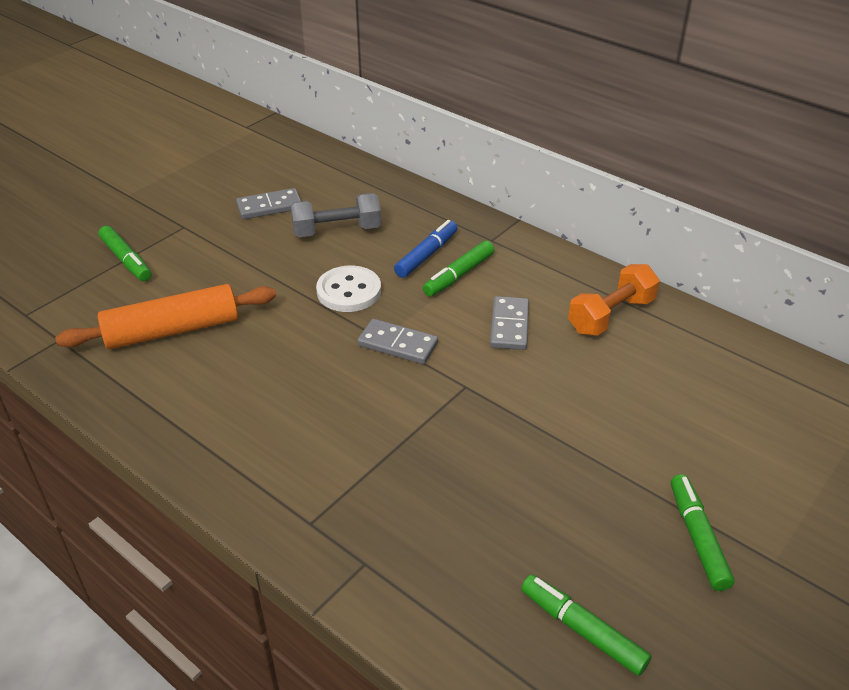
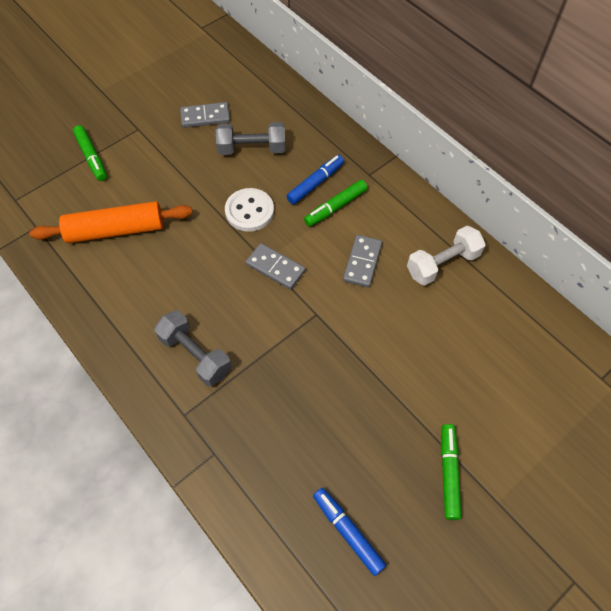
camera: 10 degrees right, 20 degrees up
(311, 451) = (195, 355): none -> grey dumbbell
(582, 629) = (348, 531): green marker -> blue marker
(611, 315) = (442, 264): orange dumbbell -> white dumbbell

